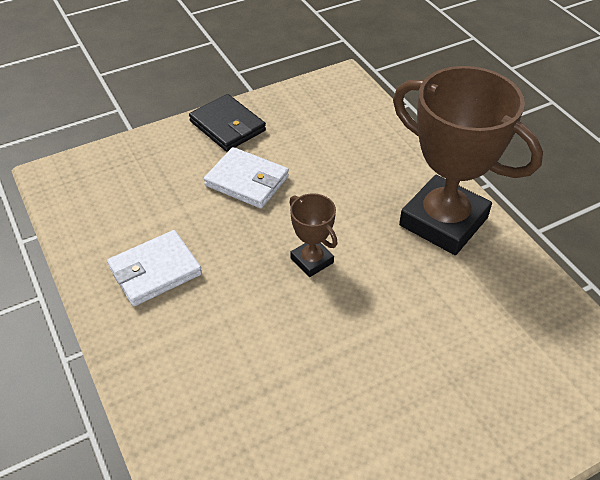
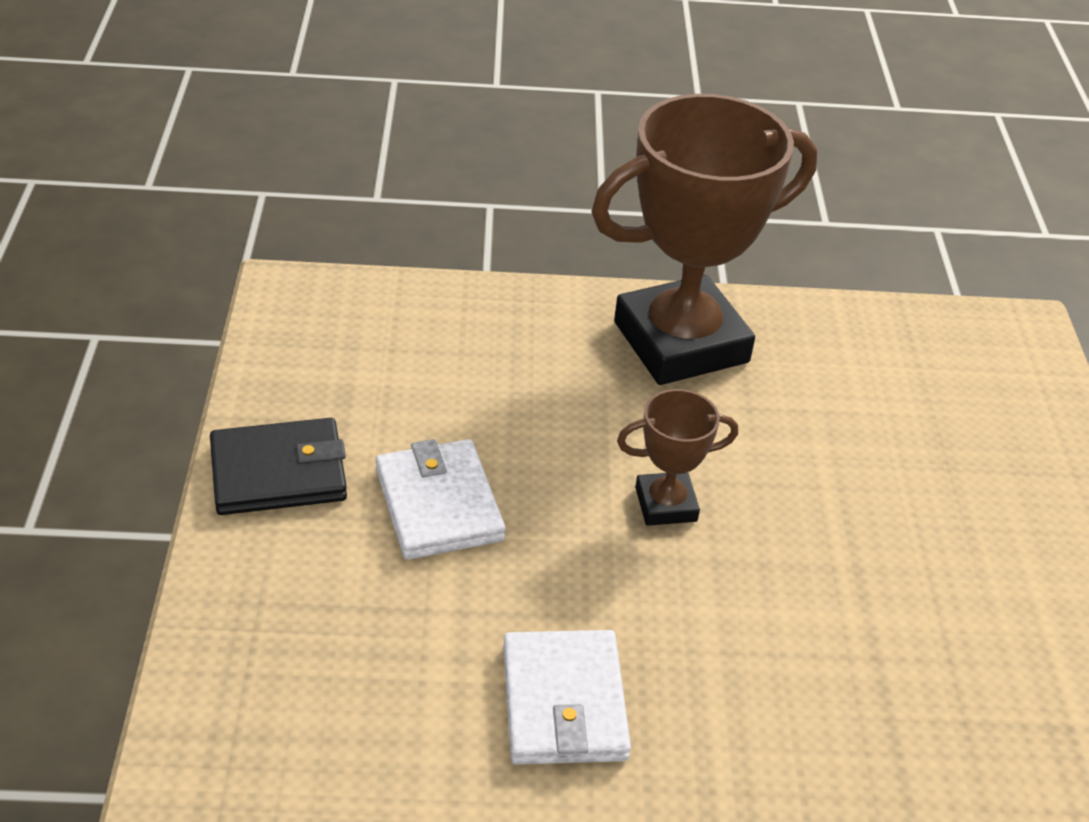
camera: 65 degrees left, 5 degrees down
(247, 181) = (439, 504): white wallet -> white wallet turned 75 degrees counterclockwise

